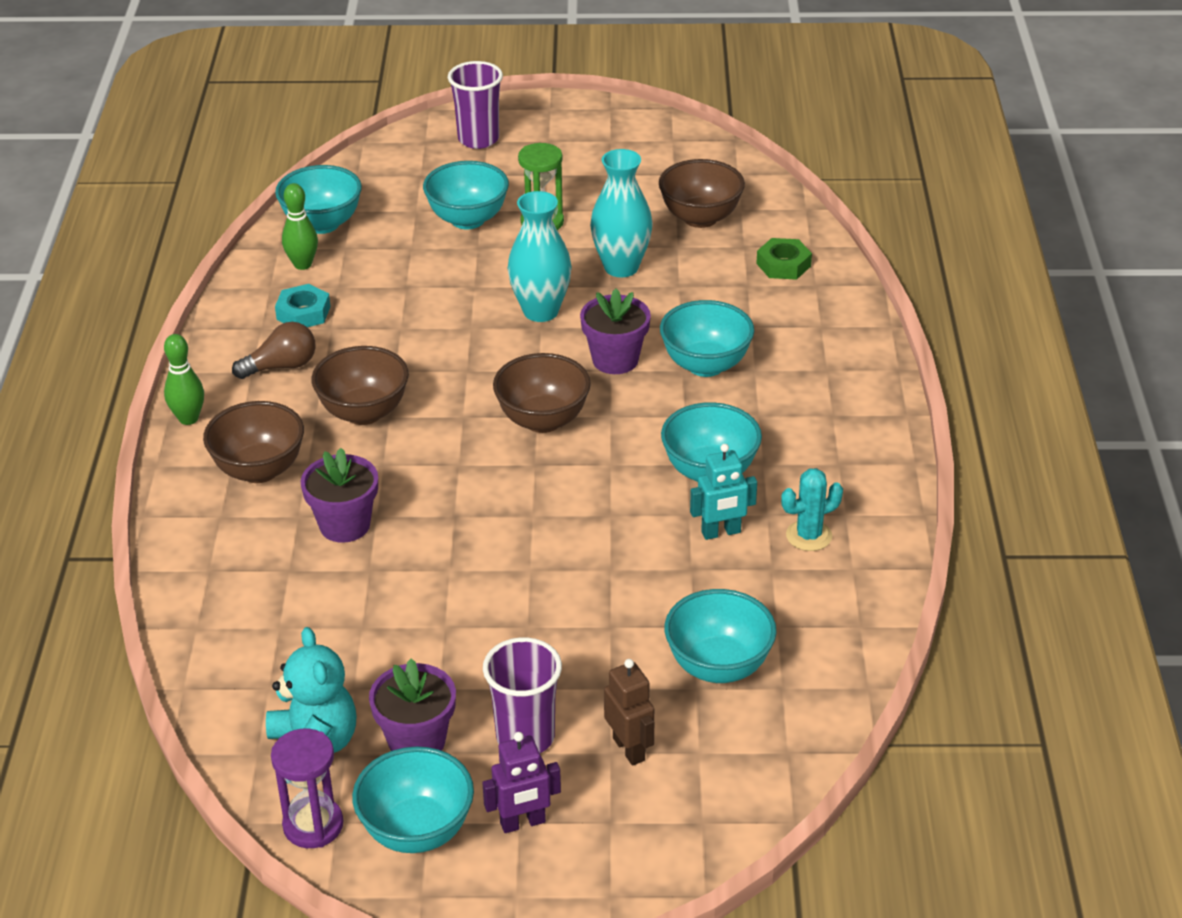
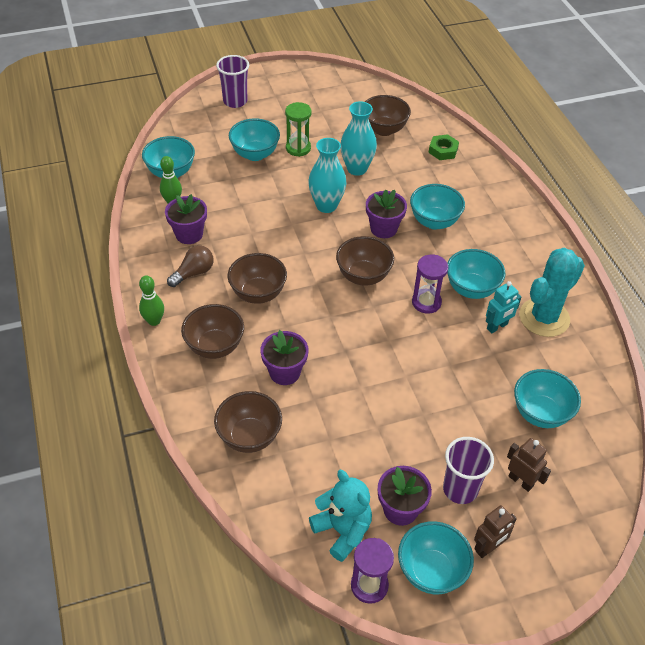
camera: 20 degrees left, 10 degrees up
(245, 597) = (249, 437): none -> brown bowl
(303, 313) = (189, 234): turquoise nut -> purple flower pot
(523, 823) = (488, 548): purple robot -> brown robot
(623, 476) = (426, 302): none -> purple hourglass
(809, 536) = (544, 317): turquoise cactus -> turquoise cactus, size x1.92

